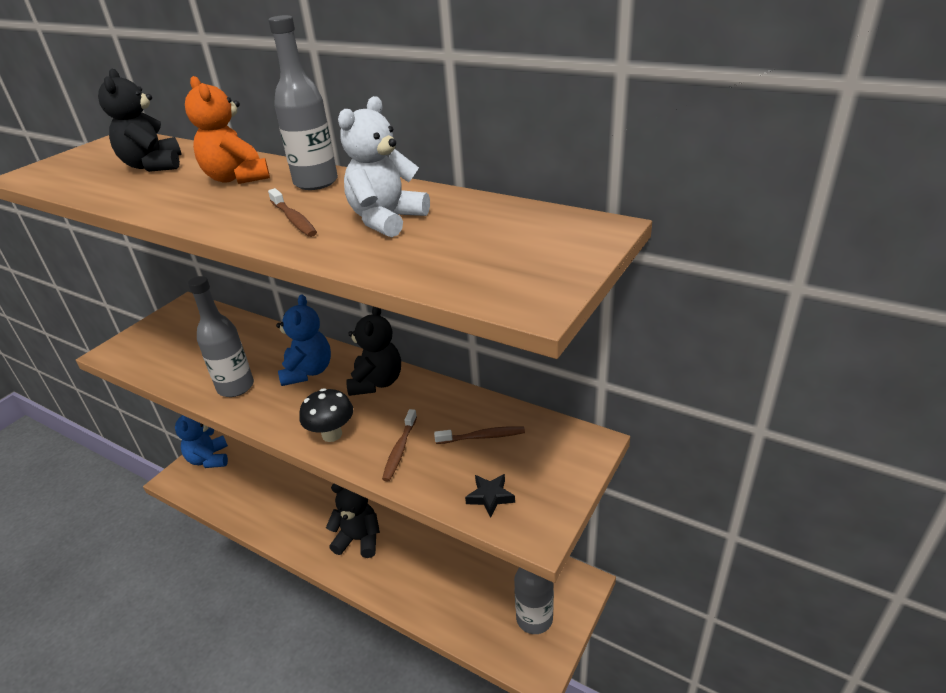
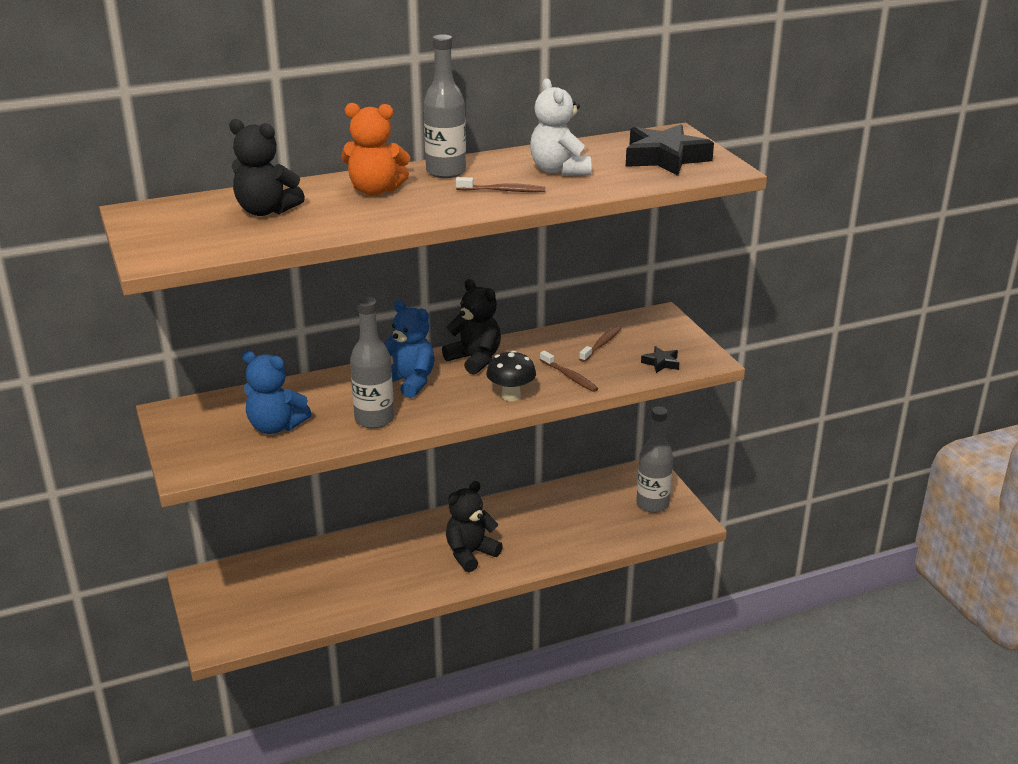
camera: 55 degrees left, 5 degrees down
(209, 459) = (222, 610): blue teddy bear -> blue teddy bear (275, 426)
(507, 254) = (665, 158): none -> black star

